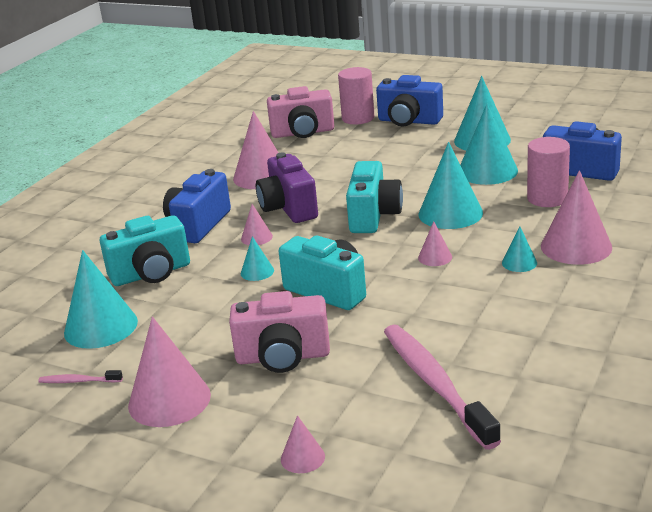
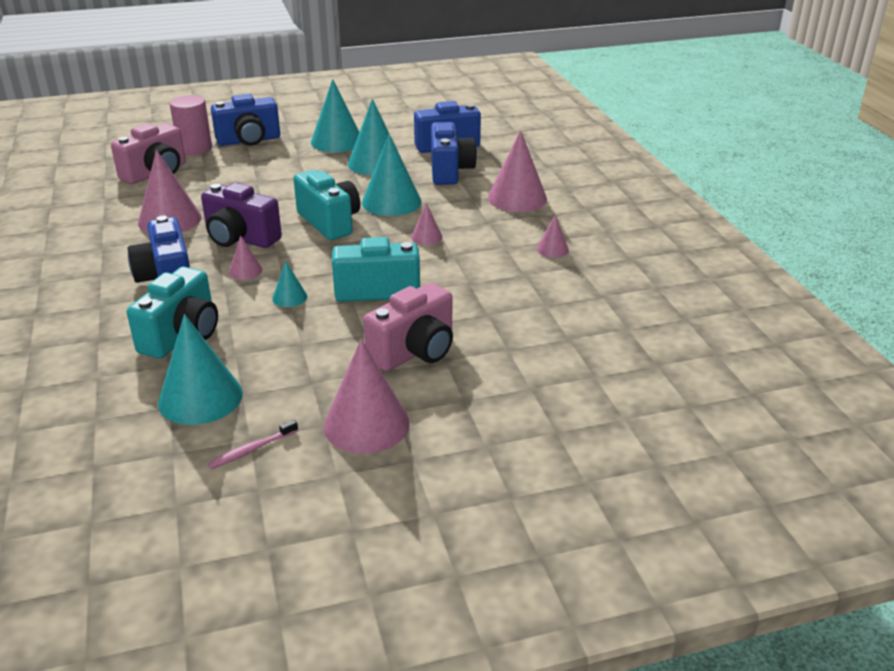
camera: 45 degrees left, 5 degrees up
(302, 458) = (539, 413): pink cone -> pink cone (552, 249)
(435, 384) = (556, 323): pink toothbrush -> none
(519, 263) = (494, 221): turquoise cone -> none
(547, 198) = (450, 171): pink cylinder -> blue camera

